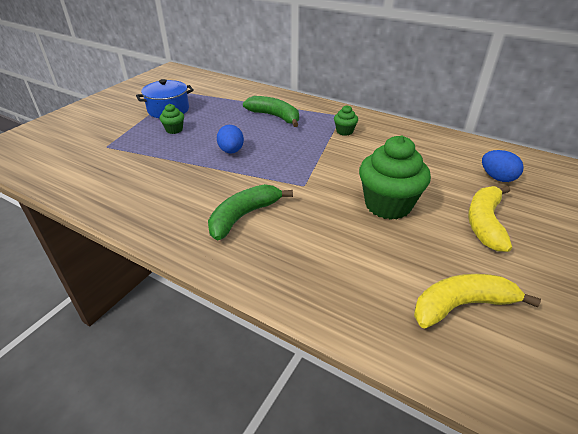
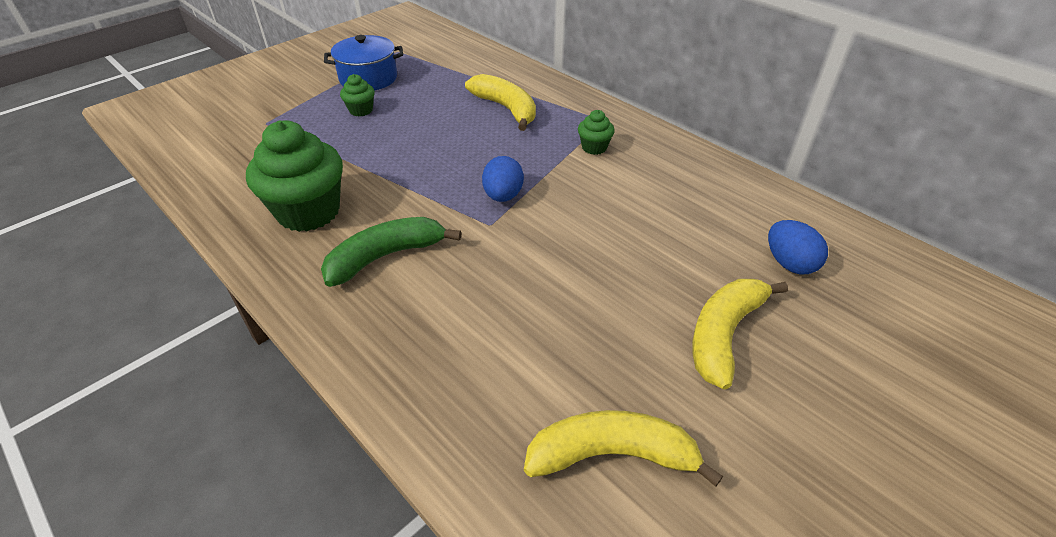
camera: 15 degrees right, 5 degrees up
(231, 151) = (419, 155): blue egg -> blue egg (503, 196)
(274, 116) = (506, 108): green banana -> yellow banana
(388, 205) = (593, 277): green cupcake -> green cupcake (309, 212)

